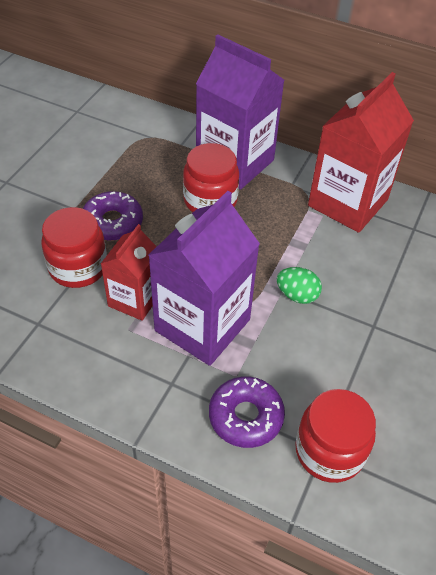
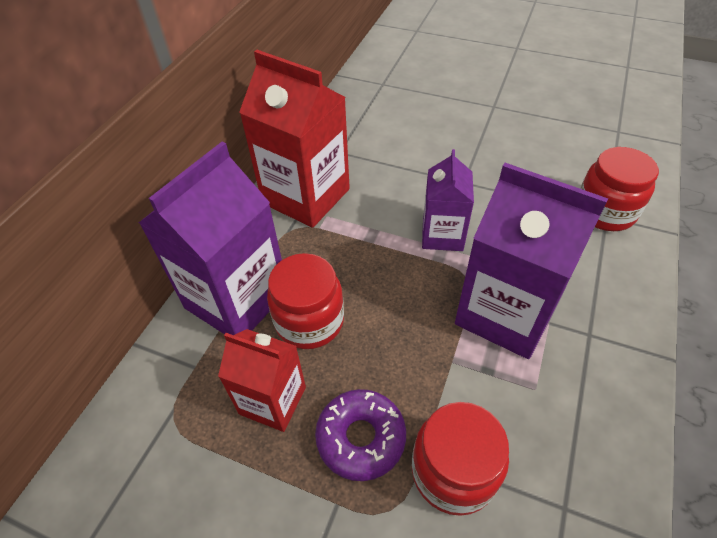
camera: 90 degrees left, 0 degrees up
(134, 299) = (489, 388): red carton -> red carton (273, 400)
(245, 416) = (599, 269): purple donut -> none
(297, 295) = (442, 235): green egg -> purple carton

